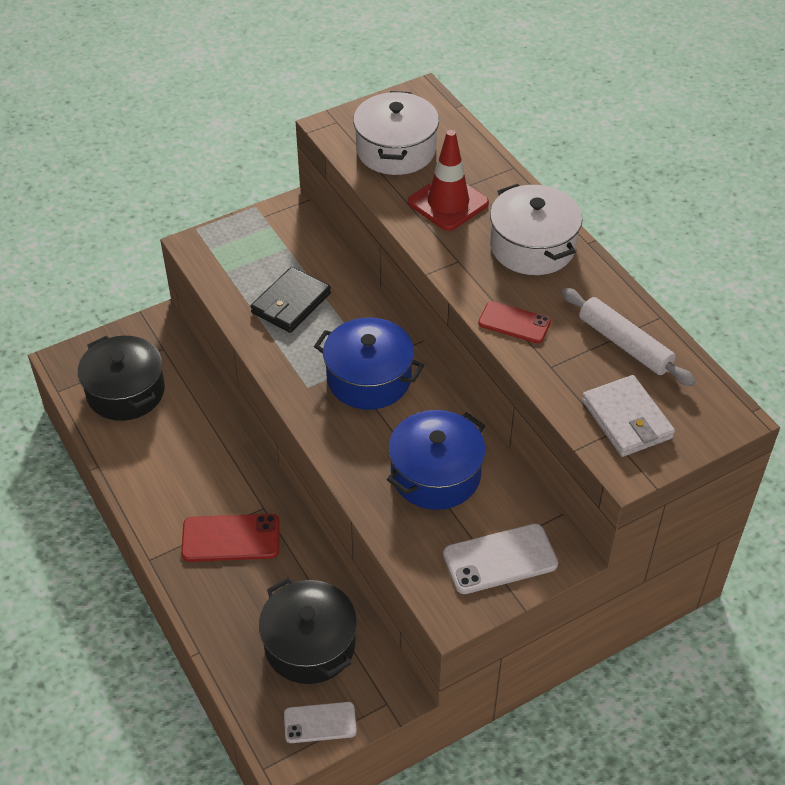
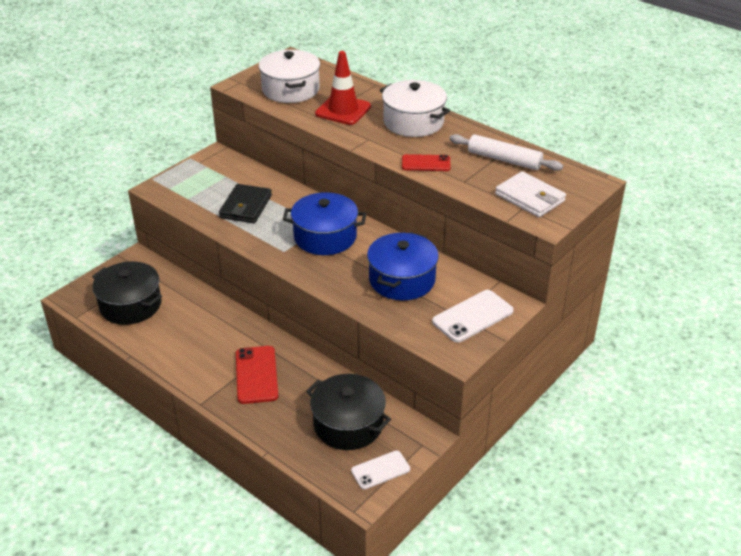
camera: 20 degrees left, 10 degrees down
(231, 538) = (256, 375): red phone -> red phone turned 75 degrees counterclockwise

